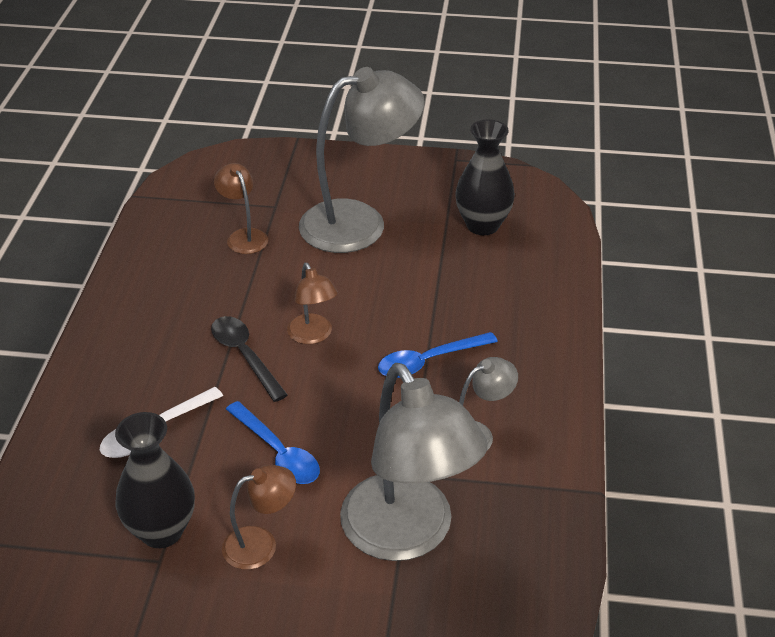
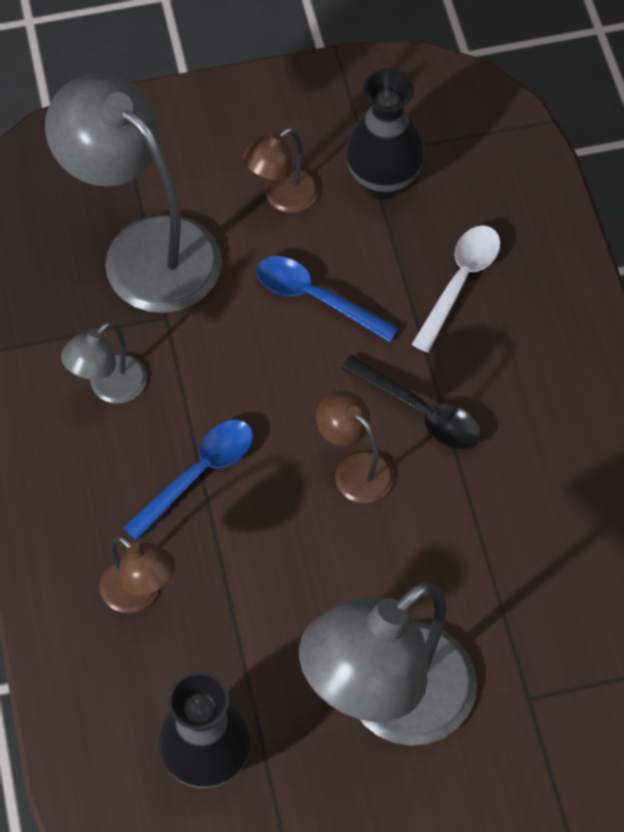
camera: 160 degrees right, 20 degrees up
(244, 236) = (537, 617): brown lamp -> brown lamp (139, 594)

